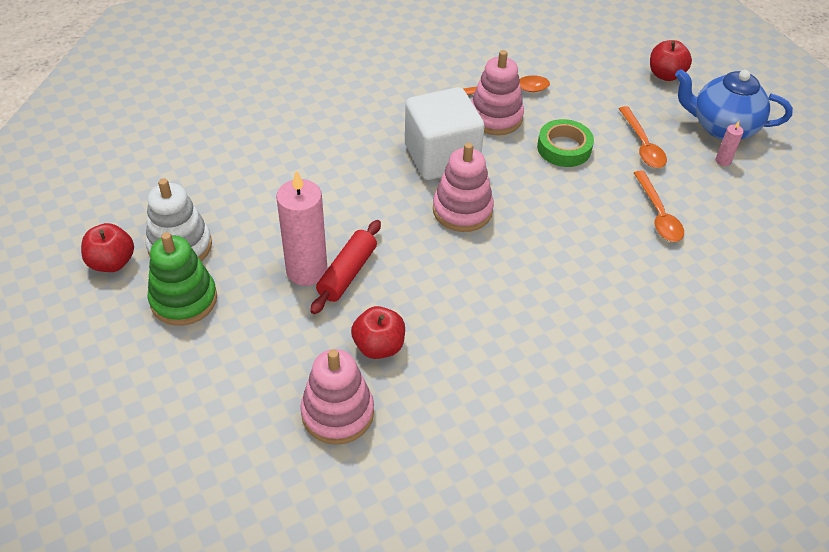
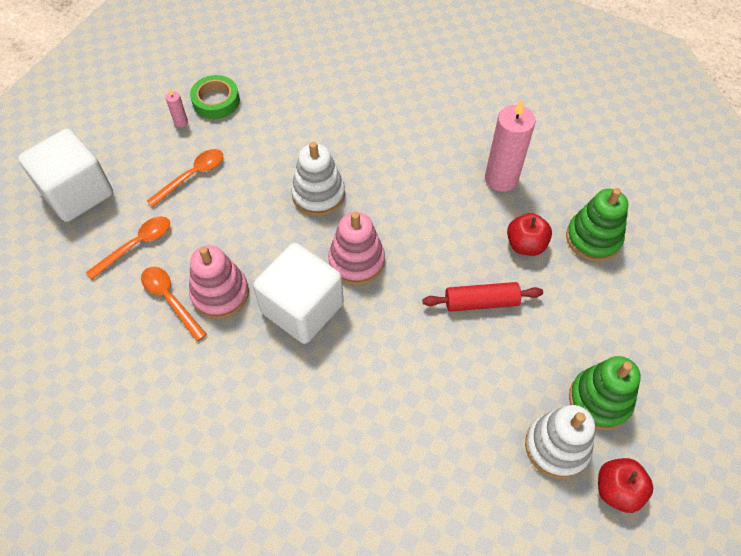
camera: 120 degrees left, 10 degrees up
(306, 270) = (501, 331): pink candle -> pink candle (501, 179)
(337, 413) = (593, 238): pink stacking toy -> green stacking toy
(561, 218) = (318, 194): none -> white stacking toy
(564, 148) = (231, 225): green tape -> green tape (216, 101)
(658, 214) = (272, 140): orange spoon -> orange spoon (136, 245)
(665, 75) = (77, 193): red apple -> white cube
(722, 127) = (136, 134): blue teapot -> none

